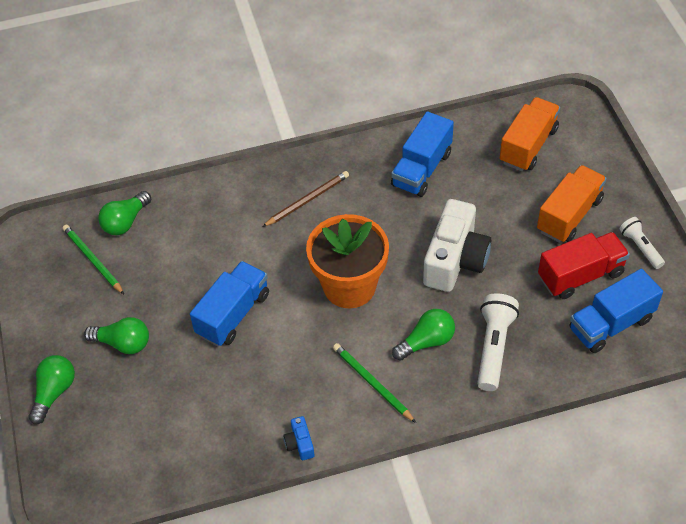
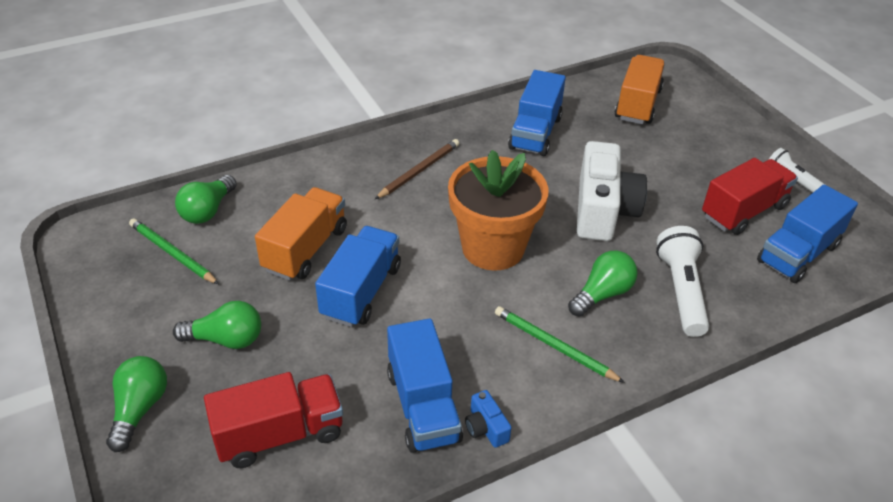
camera: 15 degrees left, 10 degrees down
(149, 427) = (280, 434): none -> red truck
(258, 419) = (423, 406): none -> blue truck
(569, 215) = (706, 159): orange truck -> orange truck (305, 249)

